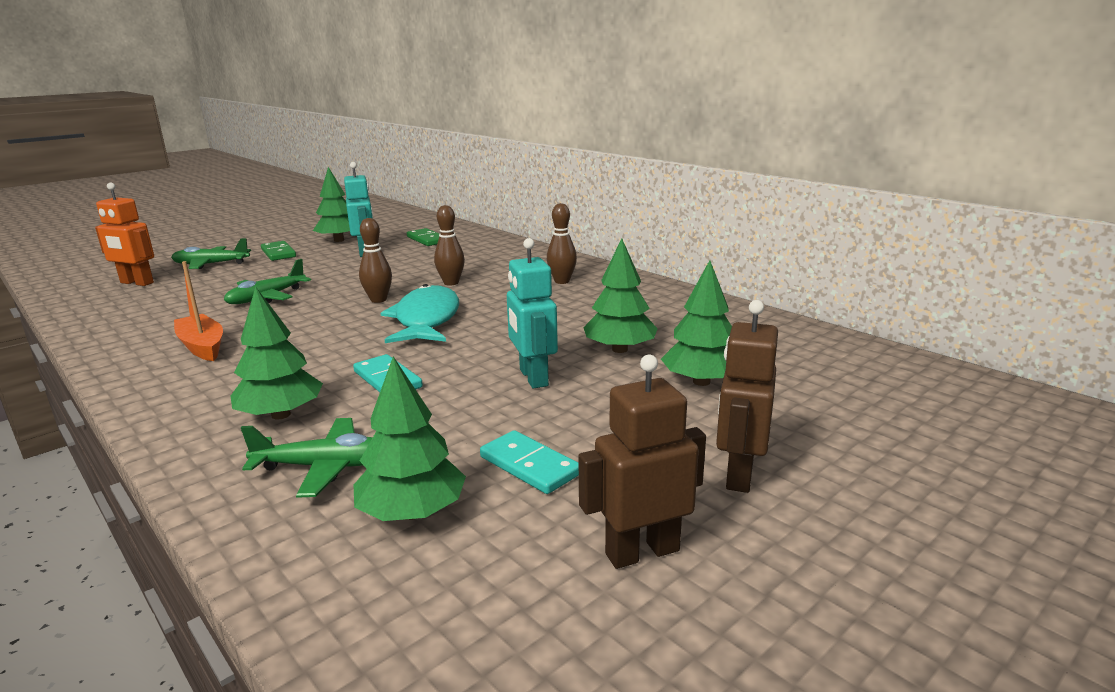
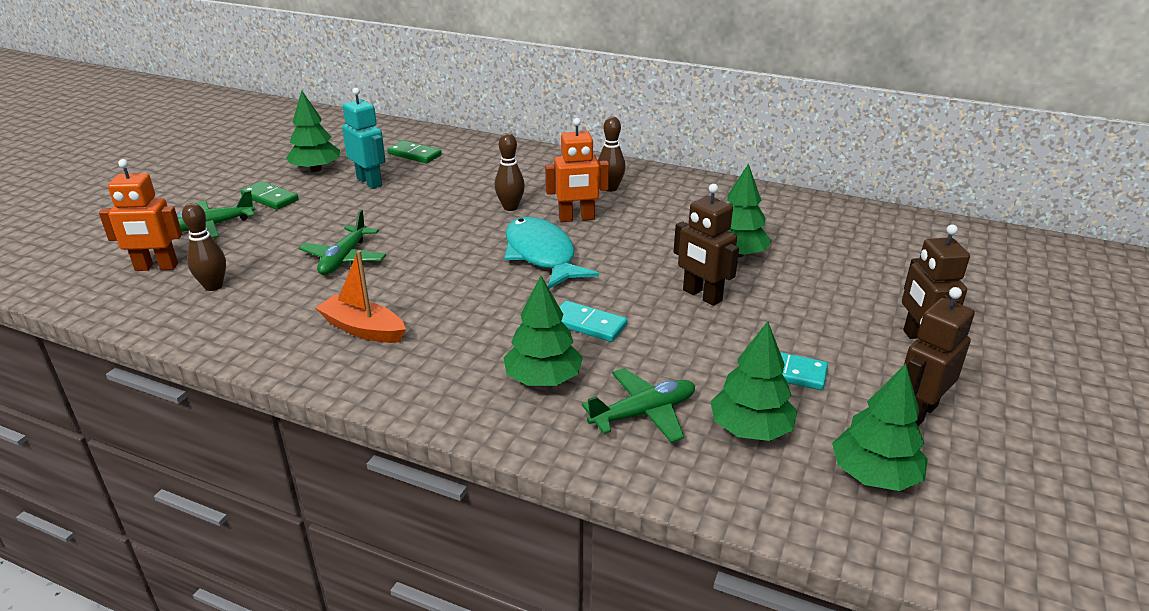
camera: 25 degrees left, 10 degrees up
(378, 300) = (465, 240): brown bowling pin -> brown bowling pin (213, 286)
(498, 298) = (576, 218): none -> orange robot
(533, 378) = (701, 296): turquoise robot -> brown robot
(701, 382) = (824, 272): green tree -> green tree (874, 475)

